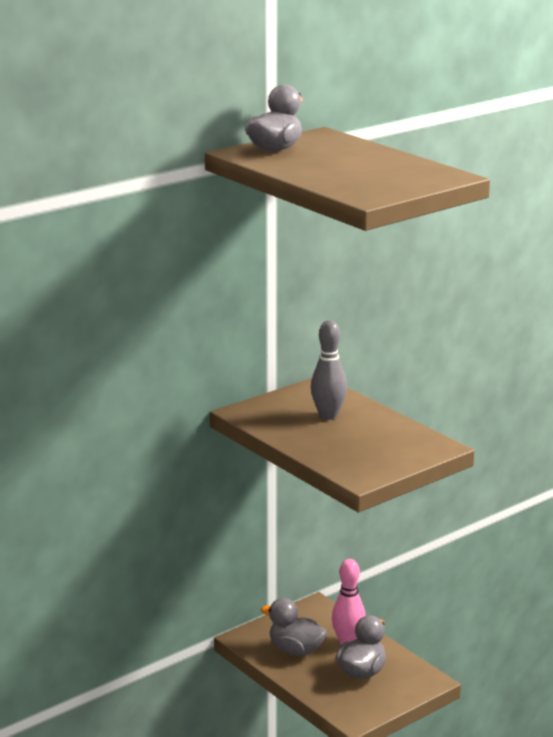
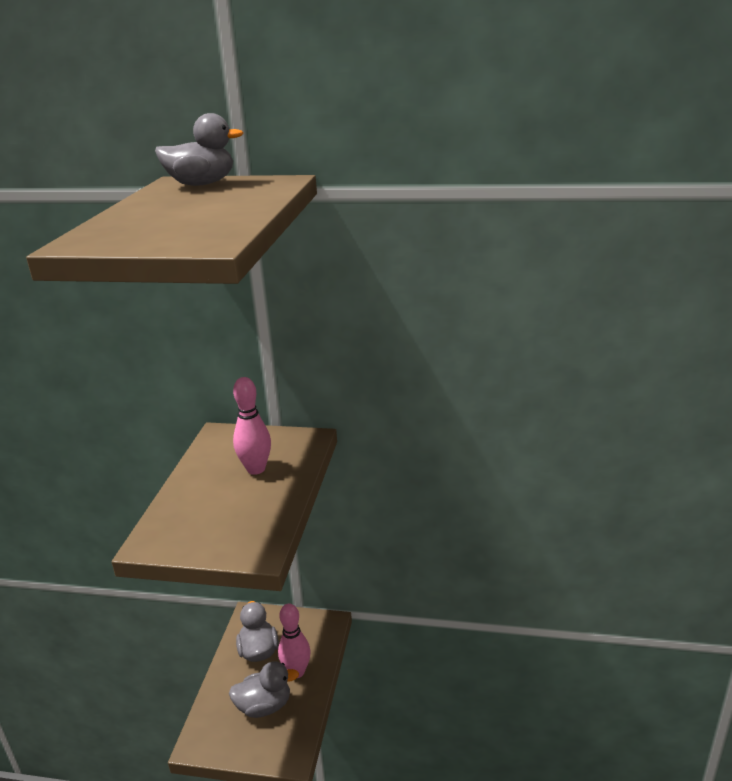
camera: 50 degrees right, 5 degrees up
(328, 416) = (256, 469): grey bowling pin -> pink bowling pin

